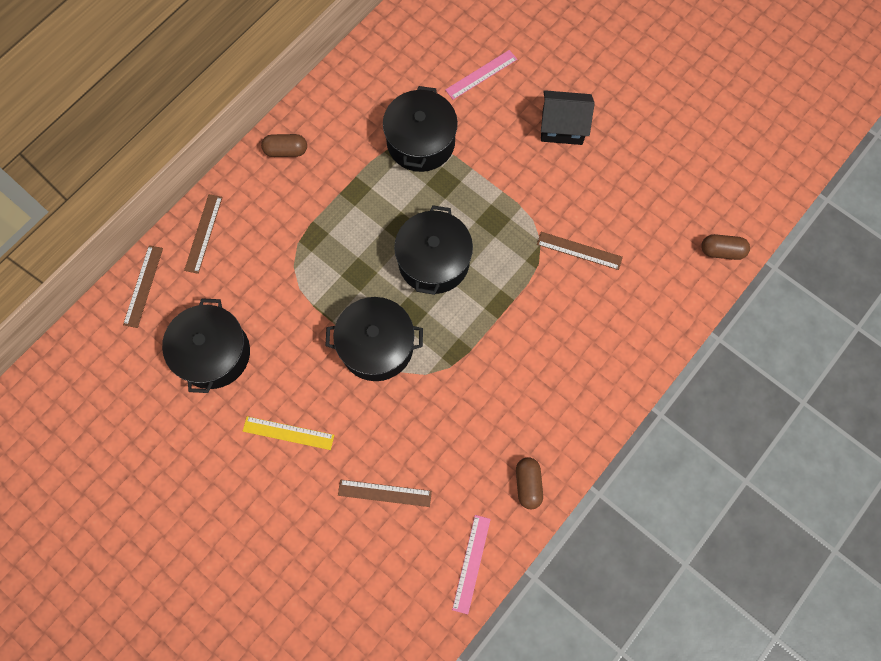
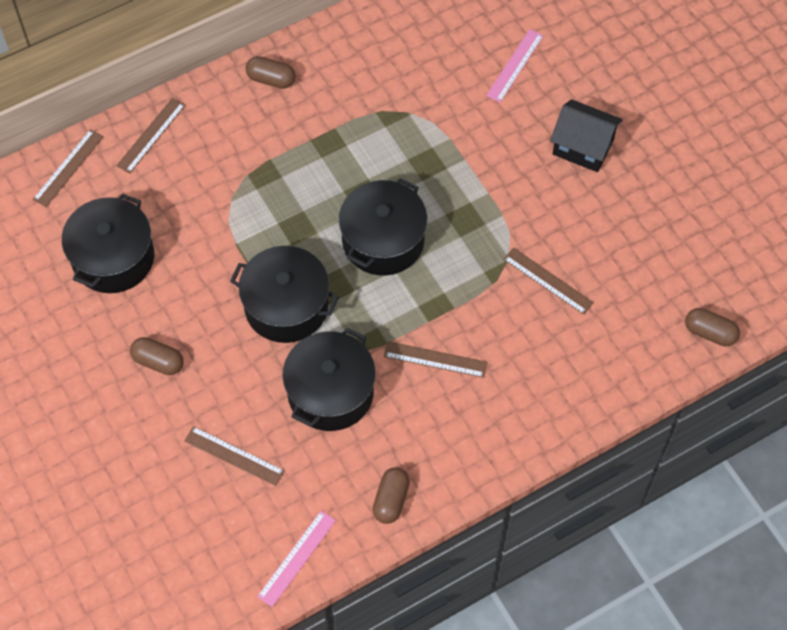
camera: 20 degrees right, 10 degrees down
(288, 433) = (158, 362): yellow ruler -> brown capsule
(421, 142) = (419, 114): black pot -> black pot (330, 392)
(481, 75) = (515, 65): pink ruler -> pink ruler turned 45 degrees counterclockwise
(516, 350) = (435, 359): none -> brown ruler

